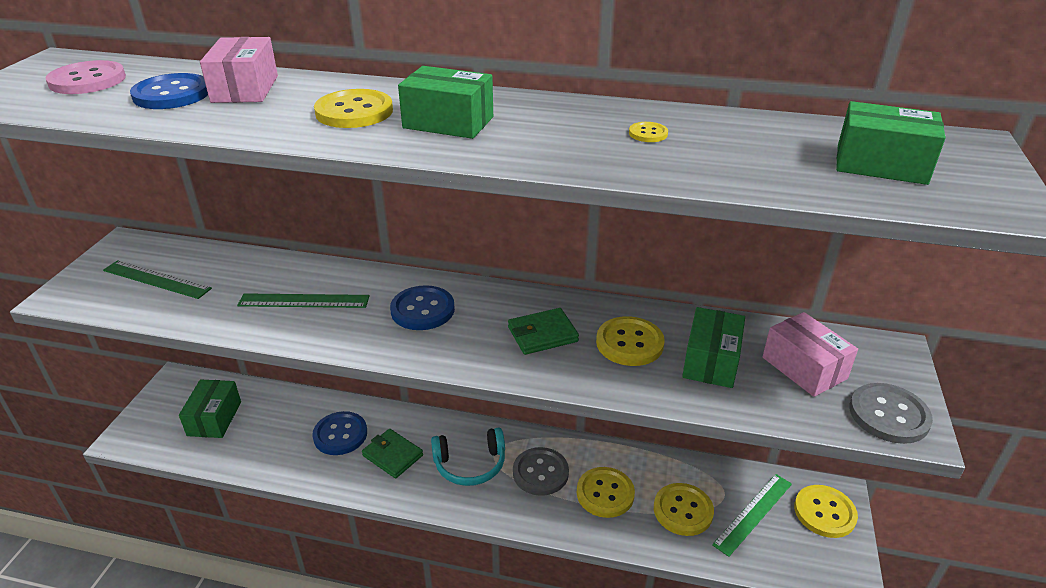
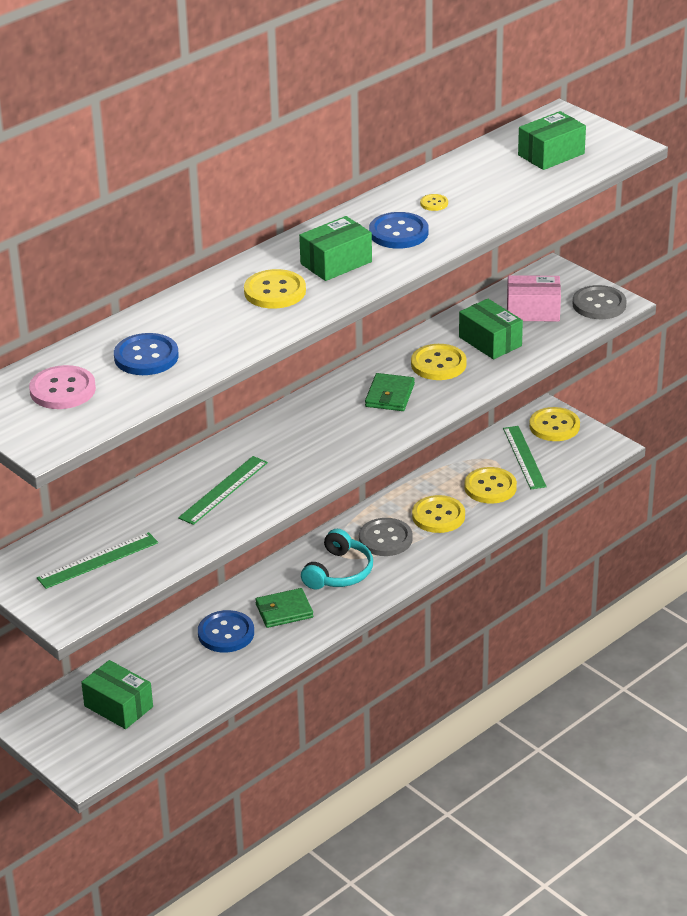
camera: 55 degrees left, 0 degrees up
(245, 89) = (173, 325): pink box -> none
(422, 310) = (301, 437): blue button -> blue button (398, 233)

